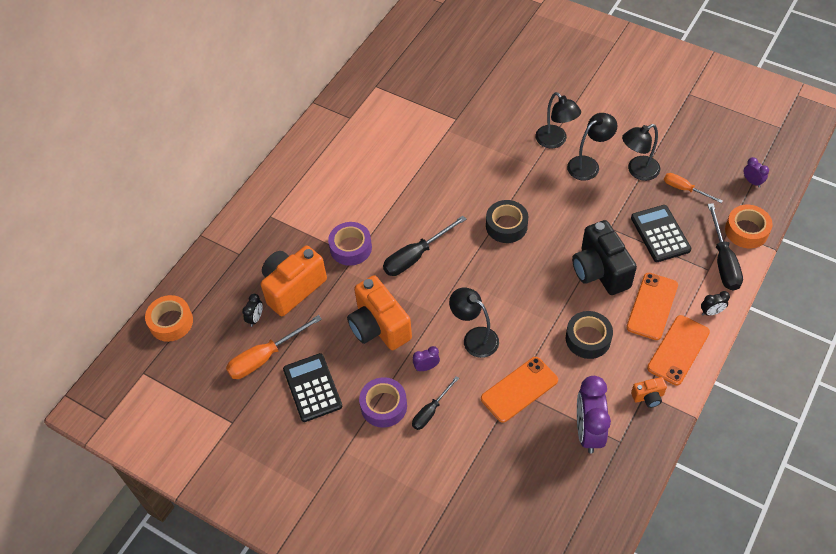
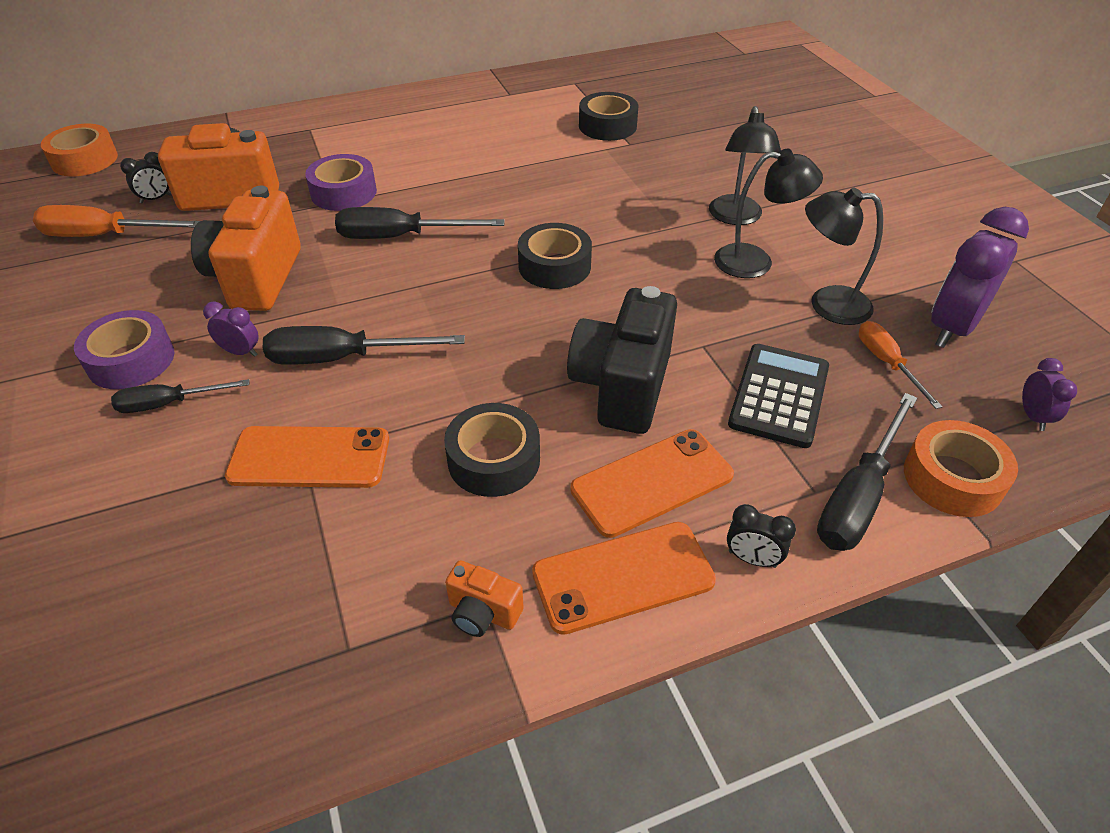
camera: 35 degrees right, 10 degrees down
(312, 388) = (97, 292): black calculator -> none
(431, 112) = (607, 126): none -> black tape
(474, 338) = (343, 358): black lamp -> black screwdriver
(588, 431) = (322, 591): purple clock -> purple clock (952, 328)

